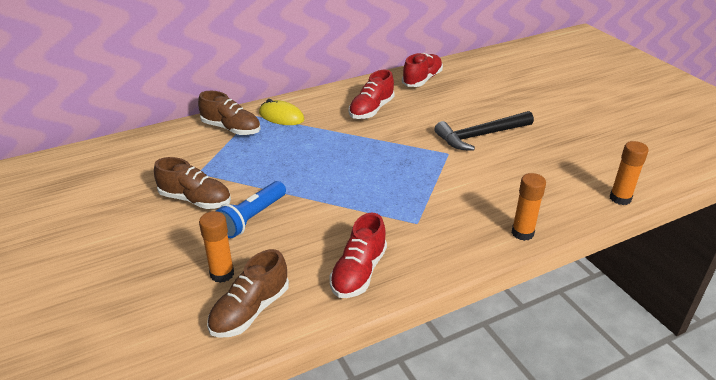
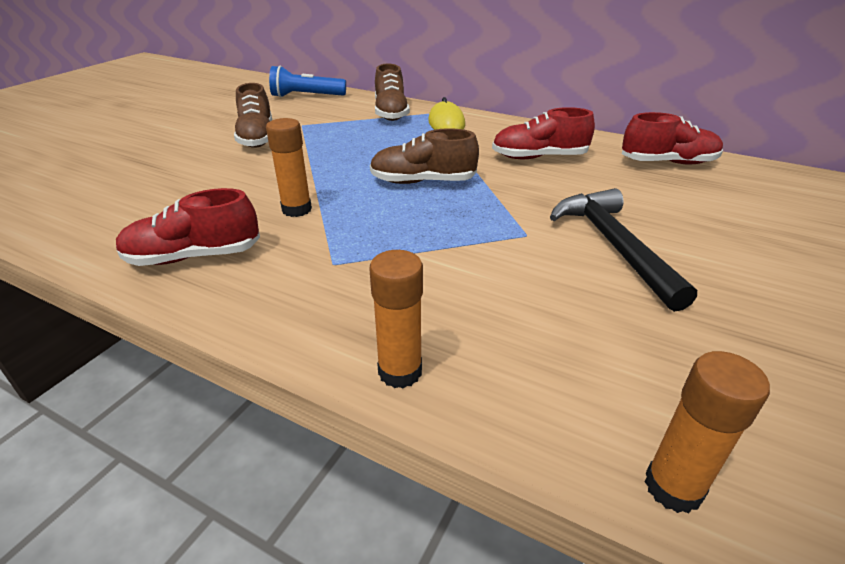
camera: 55 degrees right, 0 degrees up
(222, 274) = (147, 185): orange glue stick -> orange glue stick (296, 209)
(250, 311) = (92, 218): brown shoe -> brown shoe (422, 182)
(251, 218) = (250, 168): blue flashlight -> blue flashlight (306, 96)
(480, 136) = (613, 246): black hammer -> black hammer turned 45 degrees clockwise

